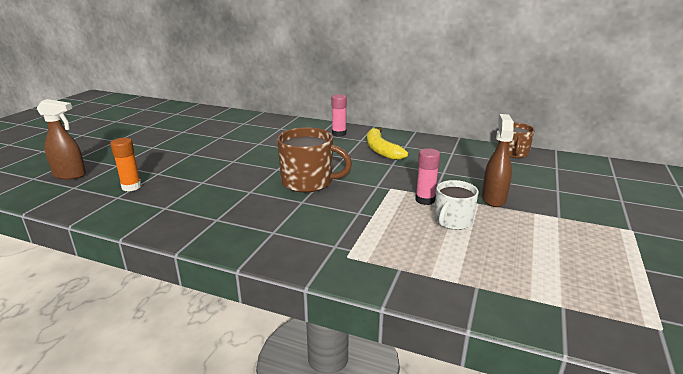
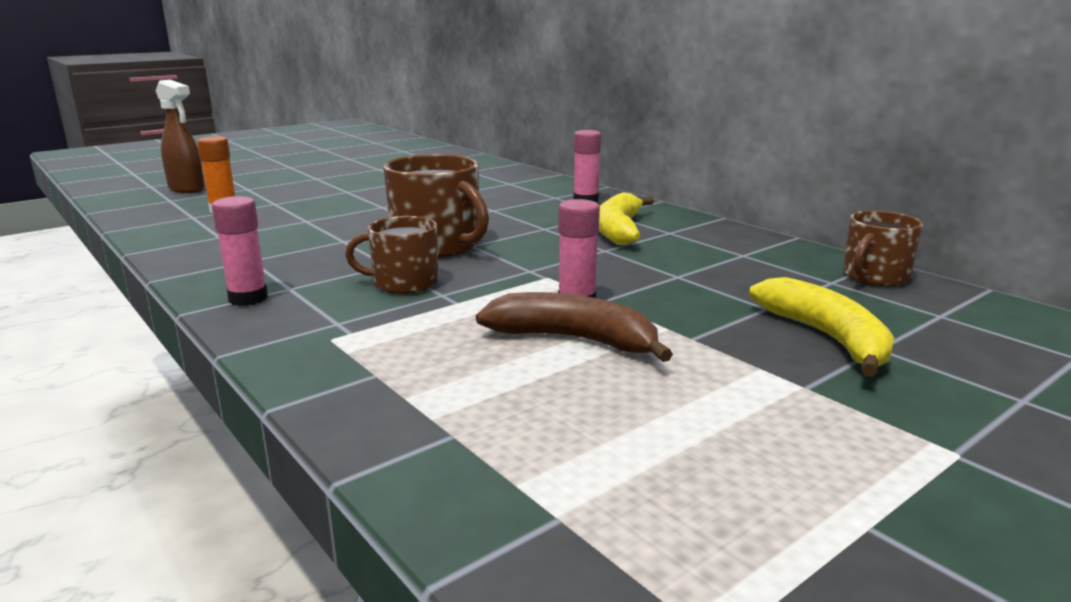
camera: 30 degrees right, 5 degrees down
(261, 246) = (248, 298): none -> pink glue stick
(329, 211) = (404, 283): none -> brown mug
(452, 221) = (574, 339): white mug -> brown banana
(493, 199) = (709, 329): brown spray bottle -> none
(536, 190) = (826, 337): none -> yellow banana

